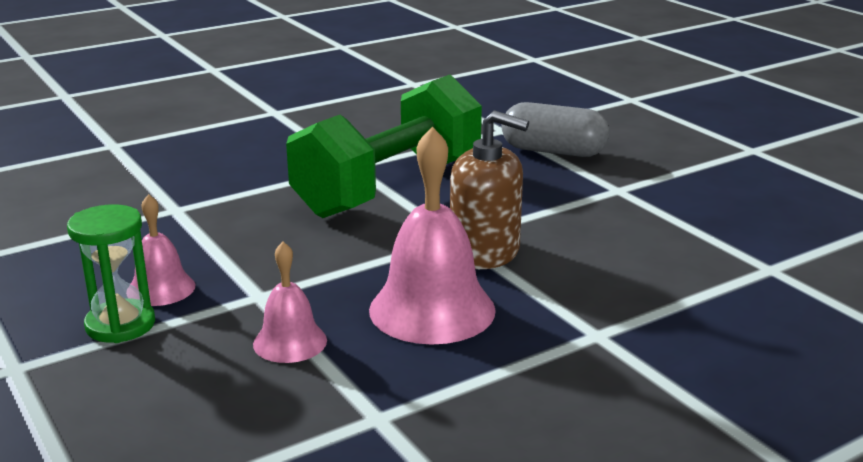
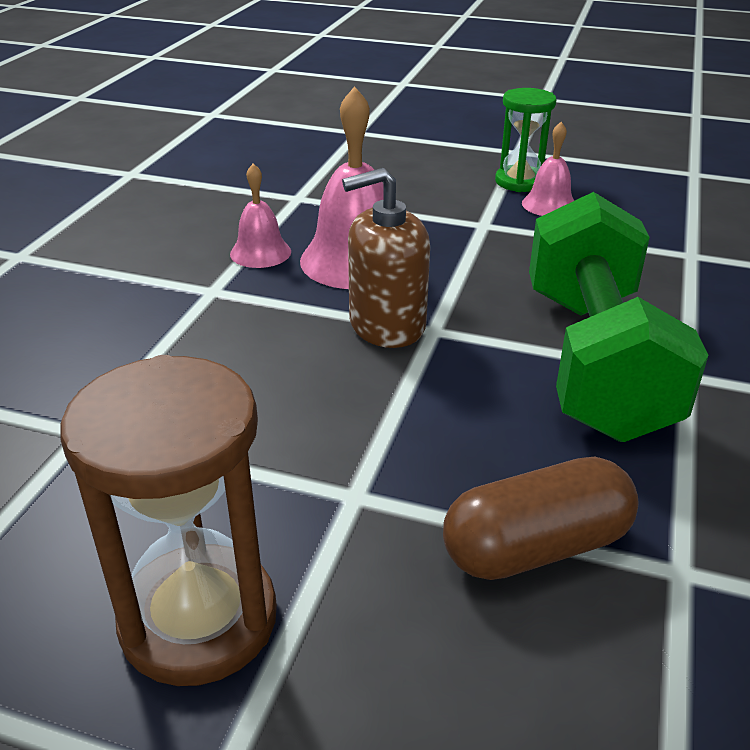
camera: 140 degrees right, 10 degrees up
(290, 342) = (410, 209): pink bell -> pink bell (260, 252)
(553, 151) = (535, 547): grey capsule -> brown capsule
(735, 181) = (199, 619): none -> brown hourglass

